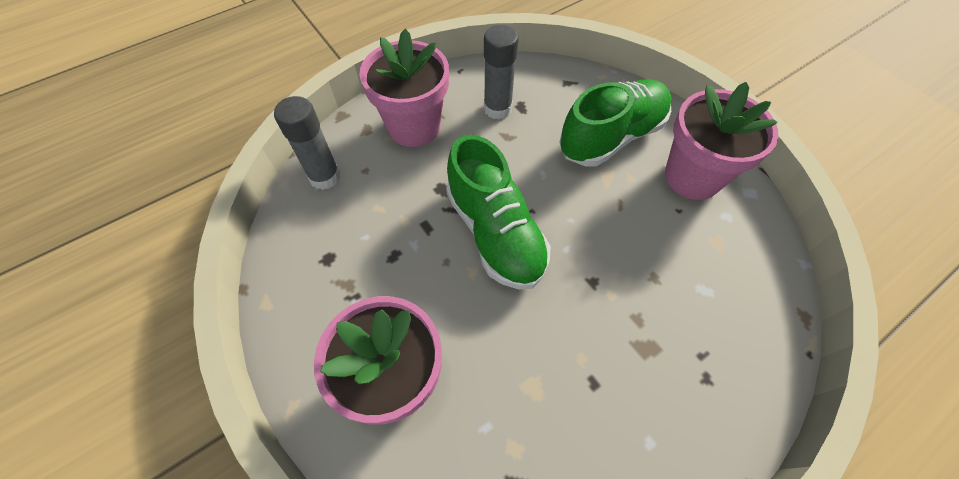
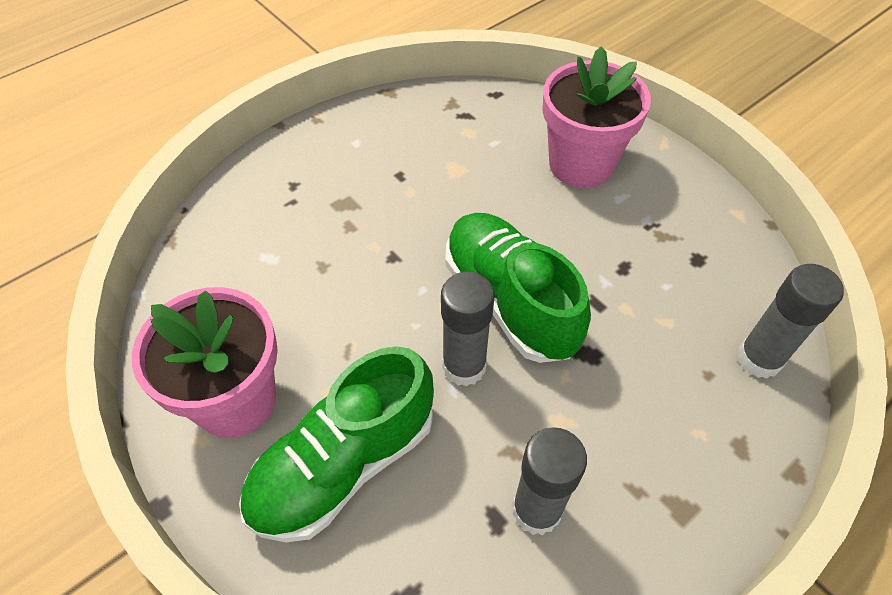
camera: 175 degrees right, 5 degrees down
(414, 127) = (666, 458): pink flower pot -> none
(534, 187) = (464, 366): none -> grey glue stick

